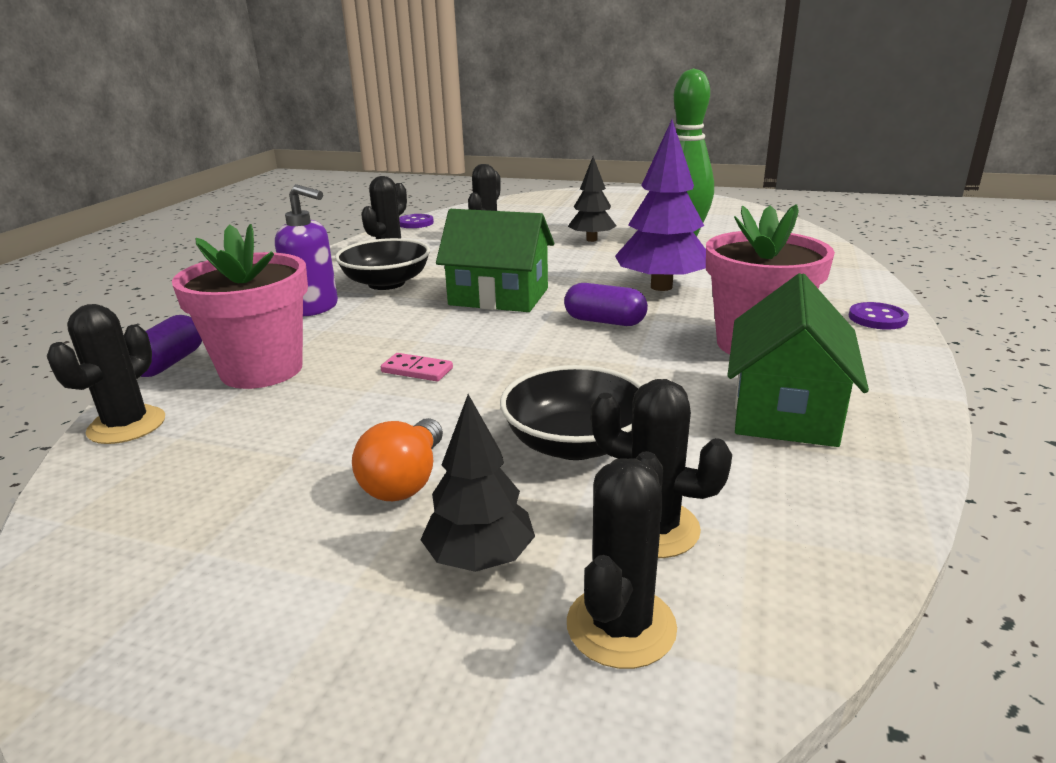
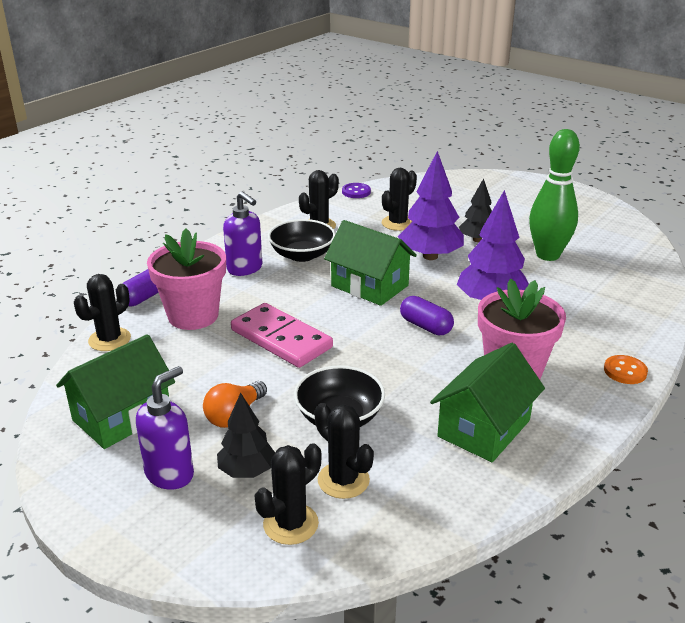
camera: 20 degrees right, 5 degrees up
(193, 532) = (122, 417): none -> green house
(335, 604) = (170, 473): none -> purple soap dispenser
(417, 370) = (281, 339): pink domino -> pink domino, size x2.32
(550, 260) = (430, 256): none -> purple tree
(877, 318) = (625, 371): purple button -> orange button

